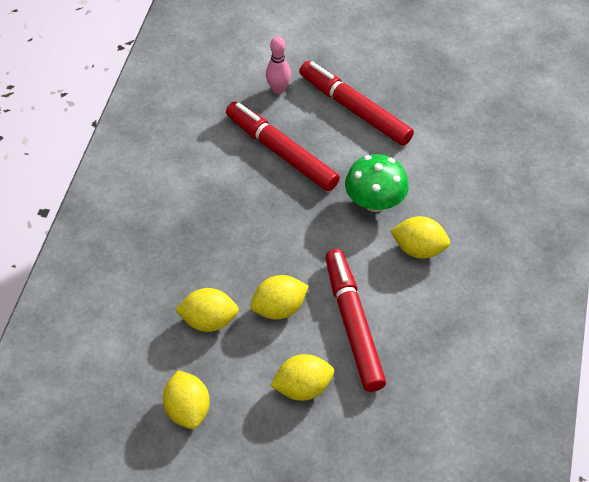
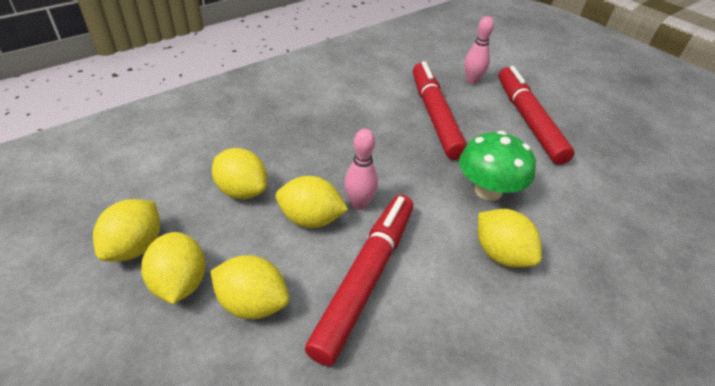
camera: 35 degrees right, 10 degrees down
(245, 409) = (180, 283): none -> yellow lemon
(299, 274) = (359, 203): none -> pink bowling pin

